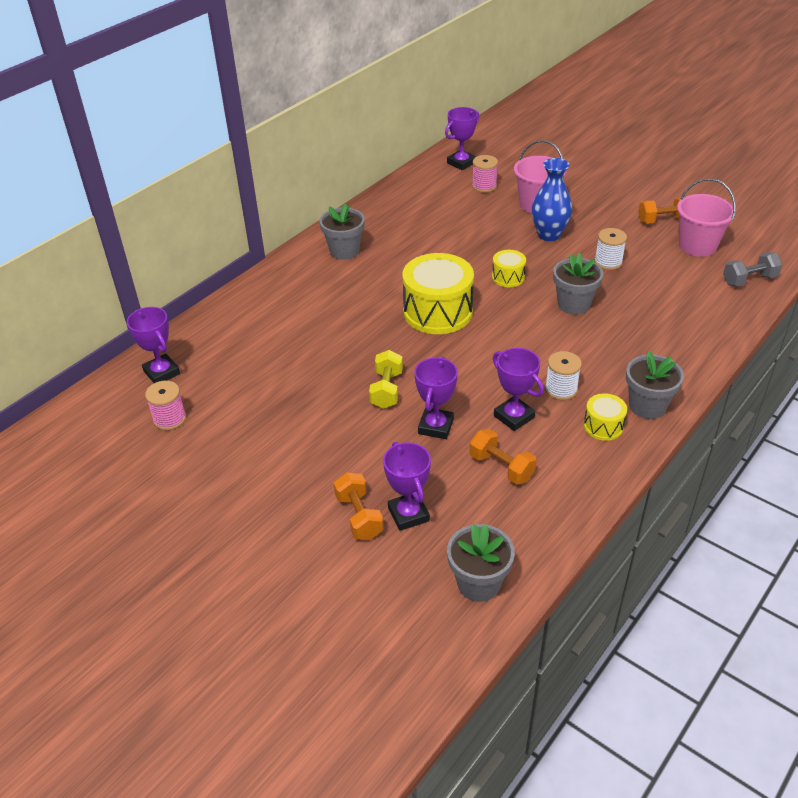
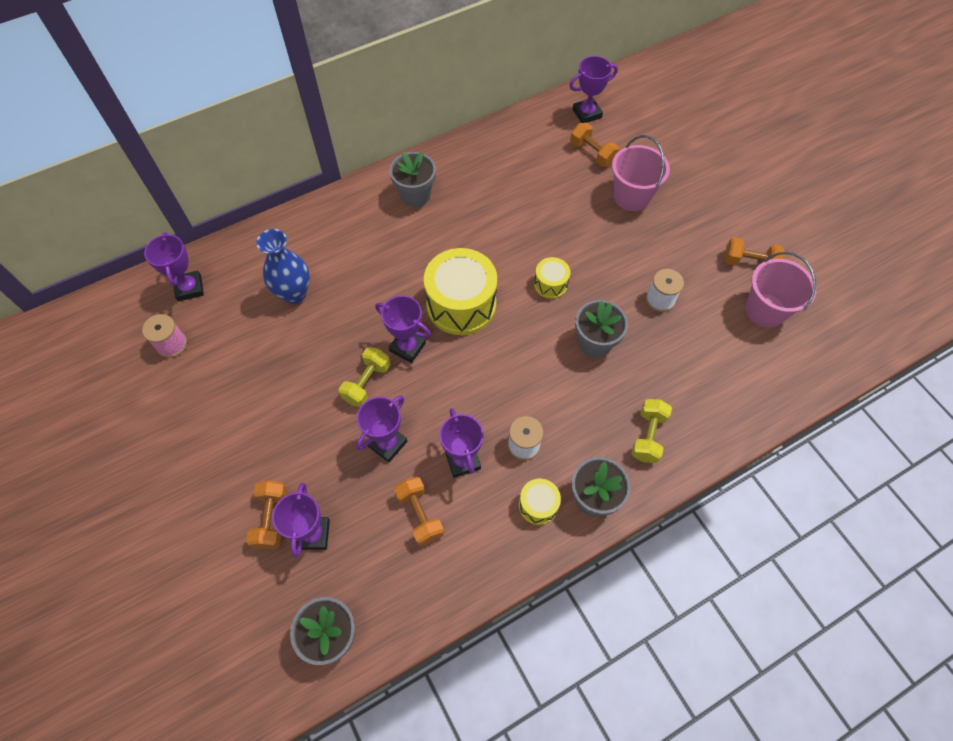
camera: 20 degrees right, 20 degrees up
(408, 354) = (407, 347): none -> purple trophy
(484, 186) = (592, 153): pink spool -> orange dumbbell
(549, 235) = (621, 242): blue vase -> blue vase (294, 293)
(662, 351) = (648, 436): none -> yellow dumbbell
(749, 280) = (792, 376): grey dumbbell -> none

